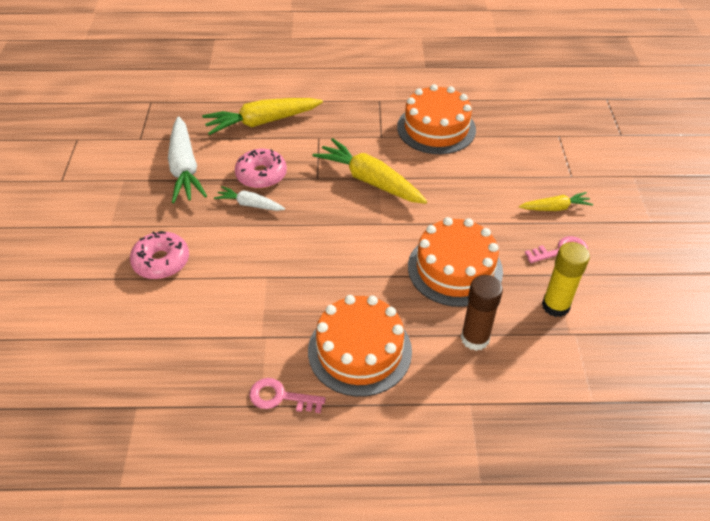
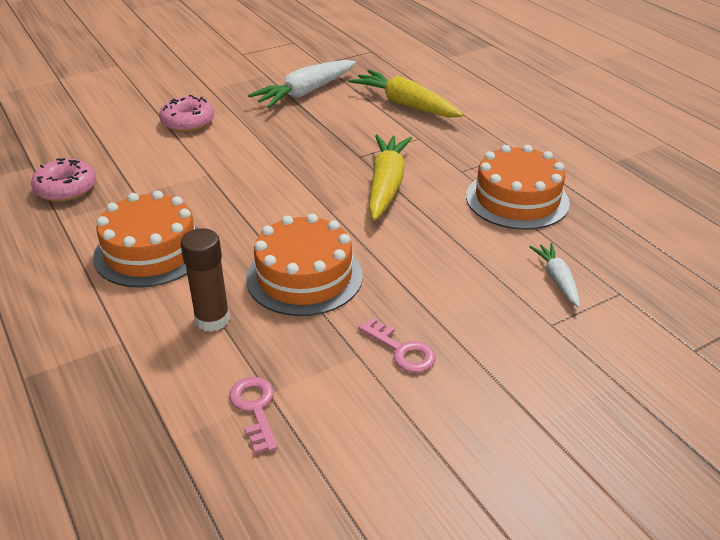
camera: 60 degrees right, 10 degrees down
(250, 204) = (290, 136): white carrot -> white carrot (557, 280)
(261, 175) = (333, 128): pink donut -> pink donut (66, 189)
(280, 397) = (73, 226): pink key -> pink key (255, 408)
(554, 208) = (475, 324): yellow carrot -> none
(555, 306) = (304, 369): yellow glue stick -> none

